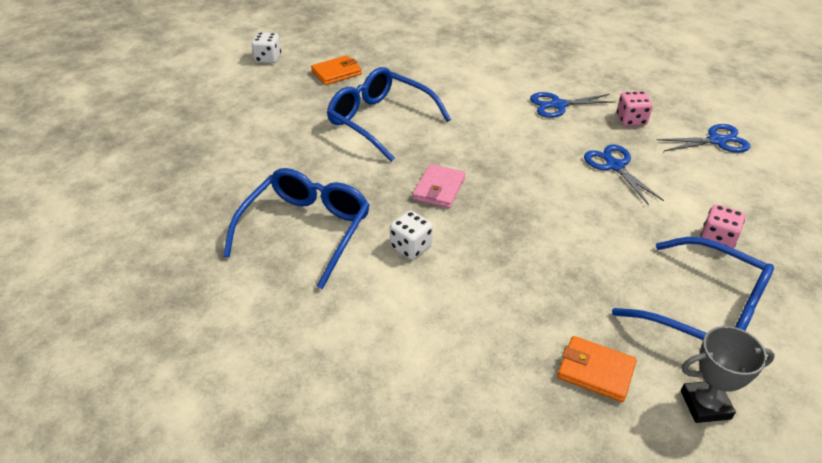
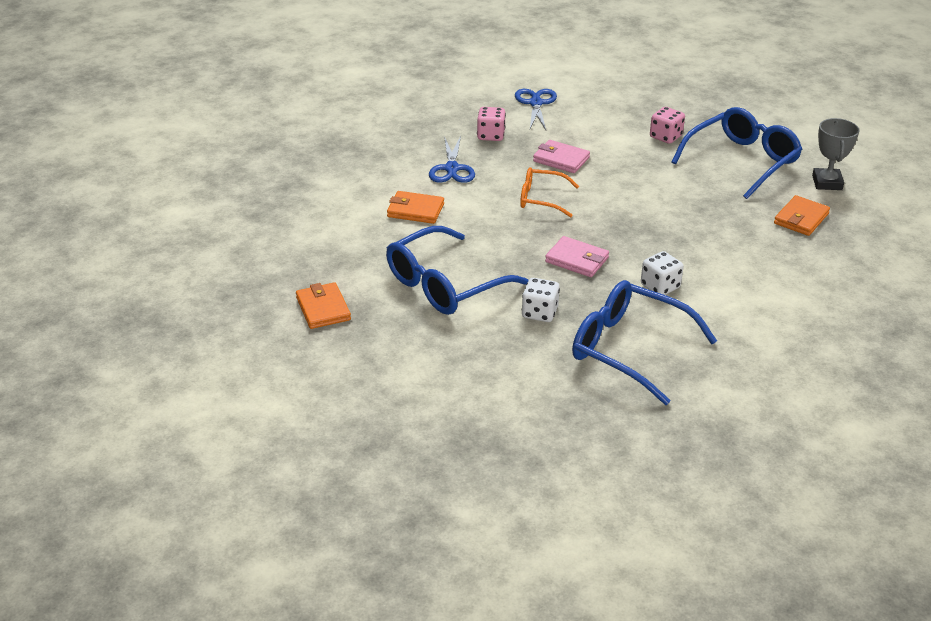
camera: 80 degrees left, 5 degrees down
(268, 58) = (257, 367): white dice -> white dice (539, 313)
(482, 95) = (415, 210): none -> orange wallet
(534, 159) = (541, 199): none -> orange glasses
(614, 166) = (561, 159): blue scissors -> pink wallet

